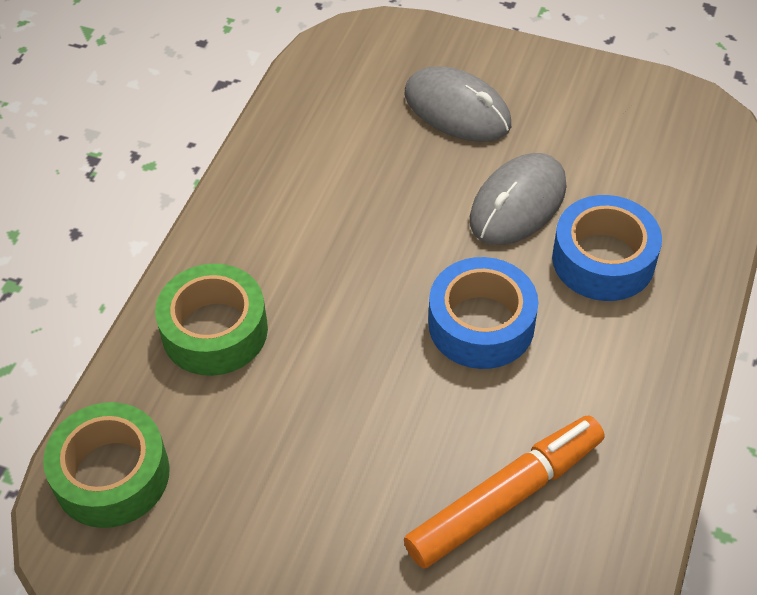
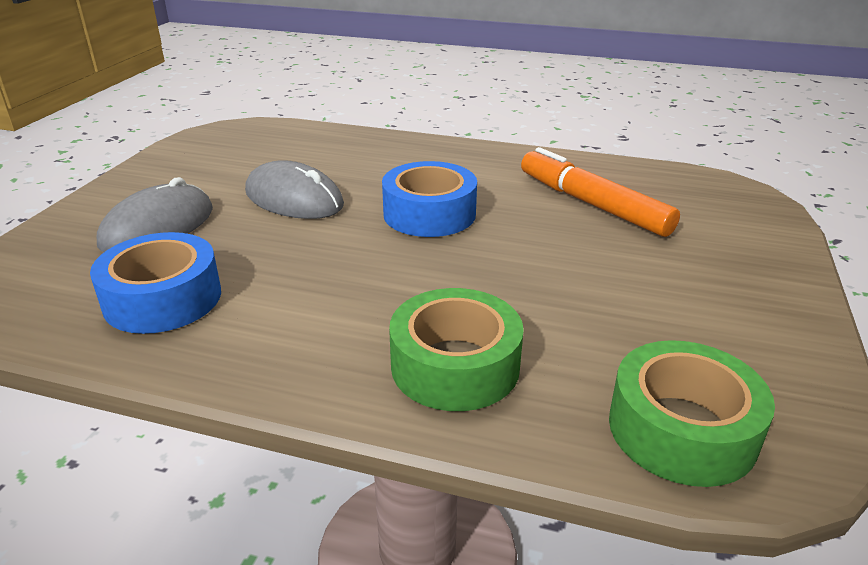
camera: 95 degrees left, 20 degrees down
(603, 260) = (361, 168): blue tape -> blue tape (163, 298)

